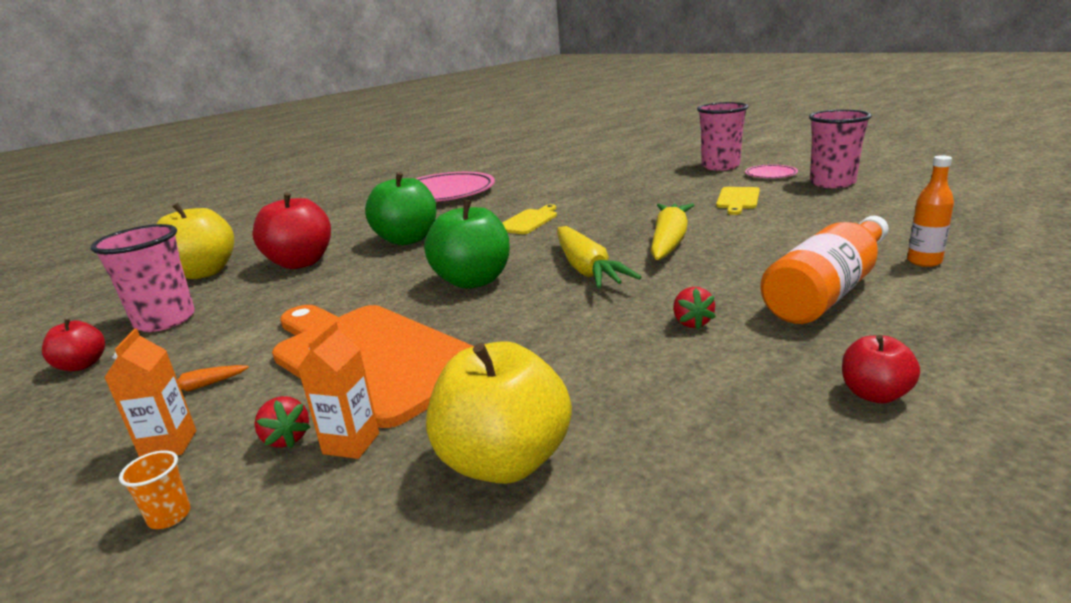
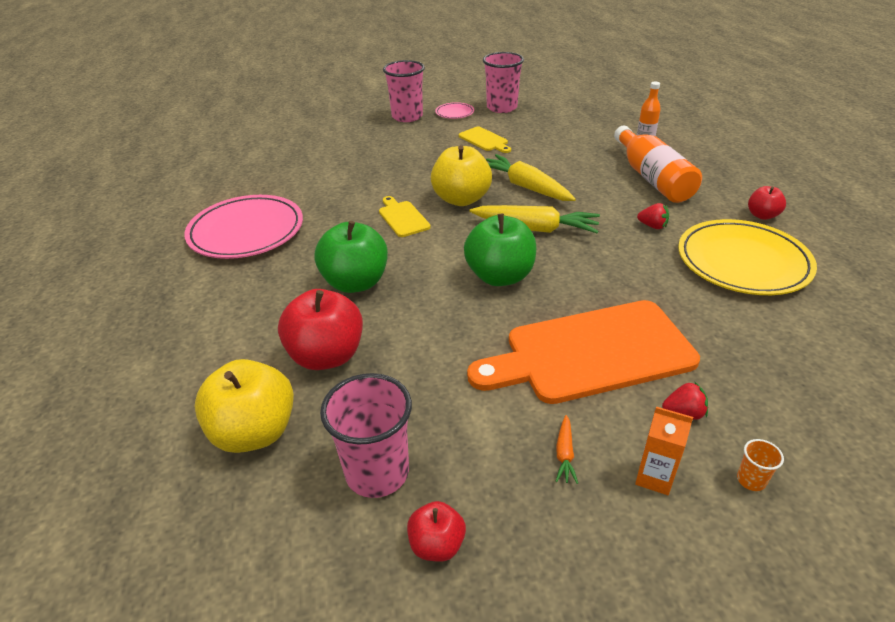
camera: 60 degrees left, 15 degrees up
(351, 443) = (708, 384): orange carton -> none
(504, 461) = (760, 332): yellow apple -> yellow apple (461, 199)
(689, 407) = (743, 262): none -> yellow plate

